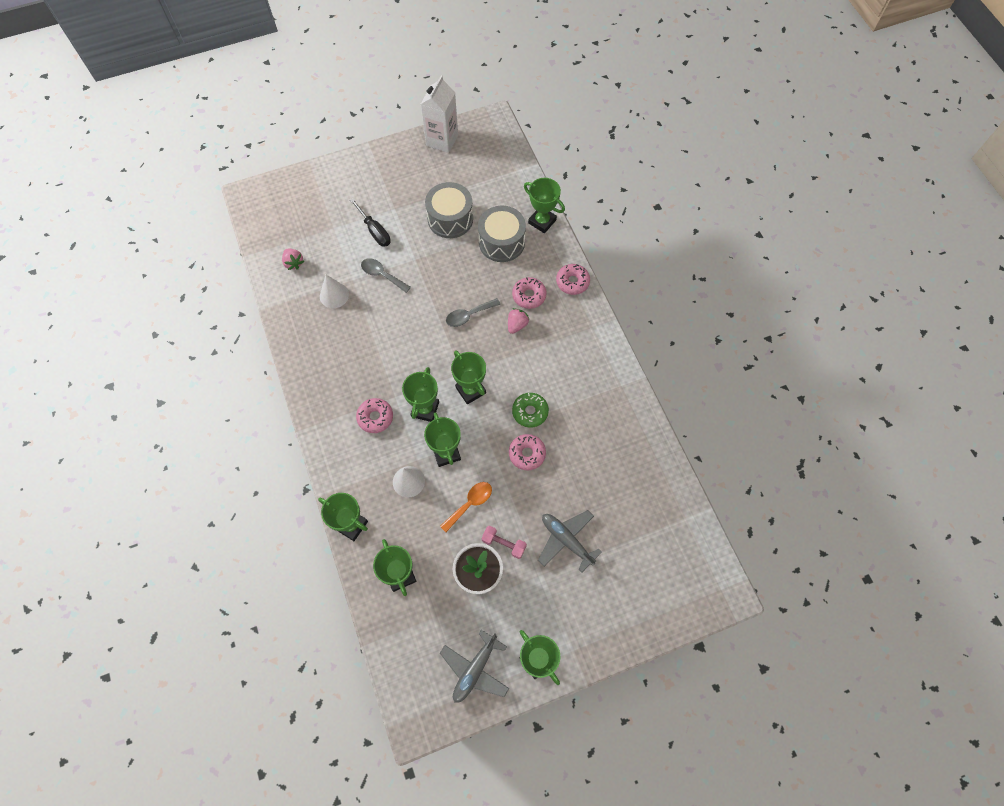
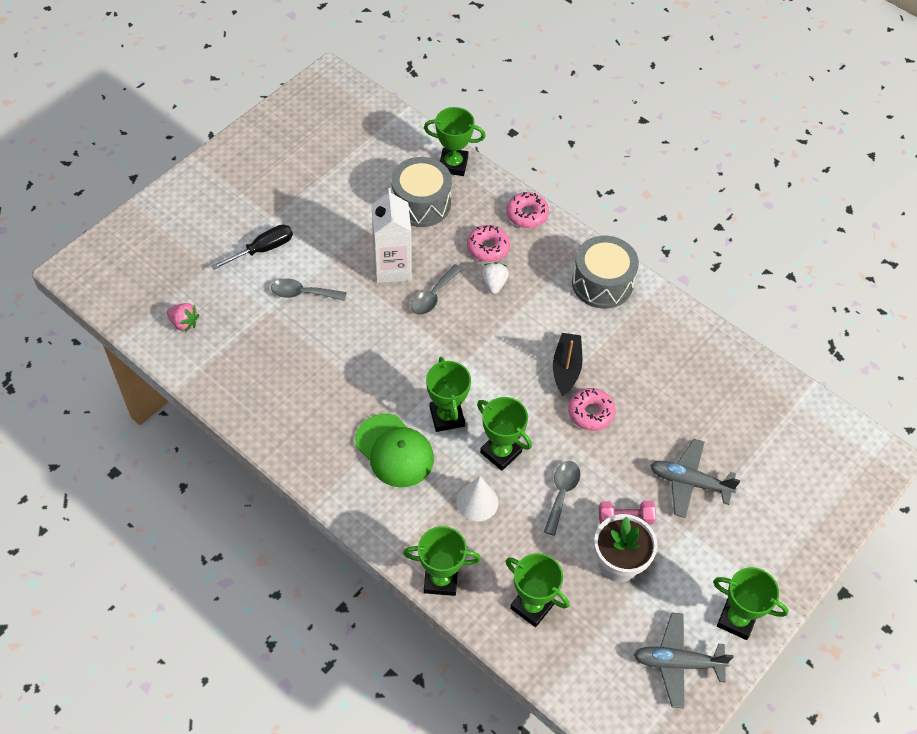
camera: 30 degrees left, 10 degrees down
(334, 295) = (258, 339): white cone -> none
(375, 231) = (263, 249): black screwdriver -> black screwdriver turned 60 degrees counterclockwise
(375, 417) = (394, 451): pink donut -> green cap
(442, 140) = (281, 120): white carton -> white carton (392, 268)
(450, 219) = (345, 201): grey drum -> grey drum (602, 283)
(470, 390) = (486, 374): green trophy -> none
(470, 504) = (561, 493): orange spoon -> grey spoon
(475, 669) = (677, 663): grey plane -> grey plane turned 90 degrees clockwise
(517, 325) = (494, 284): pink strawberry -> white strawberry
(530, 412) = (566, 368): green donut -> black boat

